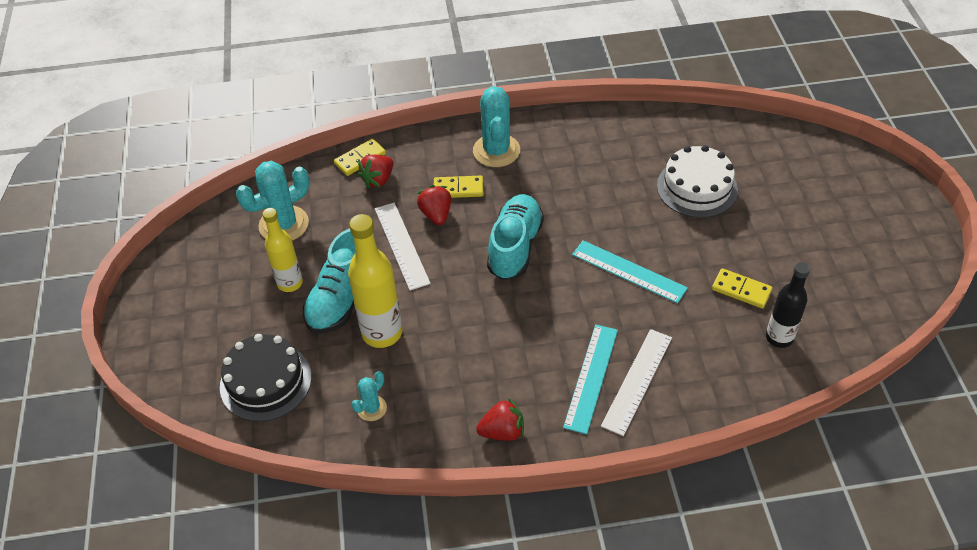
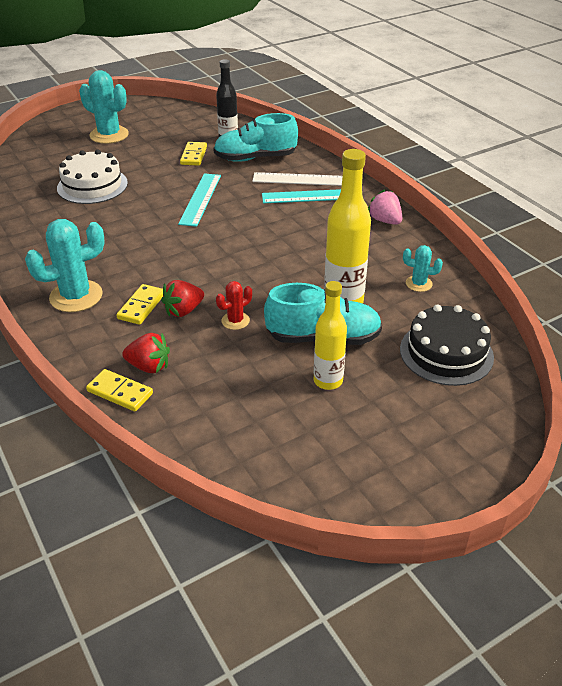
camera: 115 degrees left, 10 degrees down
(284, 224) = (251, 419): turquoise cactus -> turquoise cactus (109, 135)
(401, 245) = (235, 321): white ruler -> red cactus
(458, 189) = (141, 306): yellow domino -> yellow domino turned 45 degrees clockwise
(502, 431) = (385, 221): red strawberry -> pink strawberry
(515, 247) = (202, 256): turquoise shoe -> turquoise shoe (255, 158)

